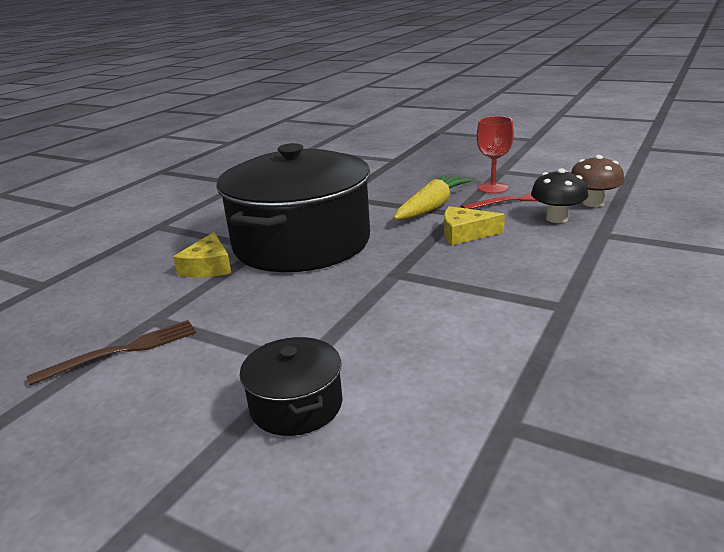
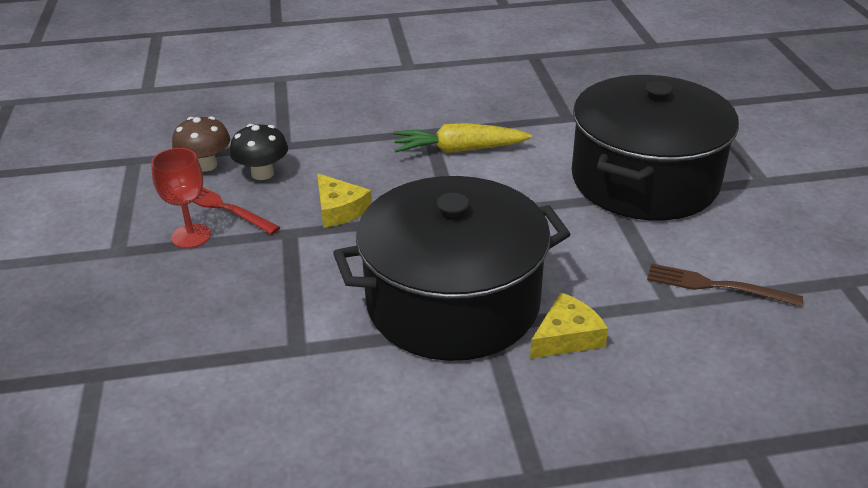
camera: 130 degrees left, 10 degrees up
(296, 405) = (644, 180): black pot -> black pot, size x2.31
(432, 207) = (283, 256): yellow carrot -> yellow carrot (459, 150)

